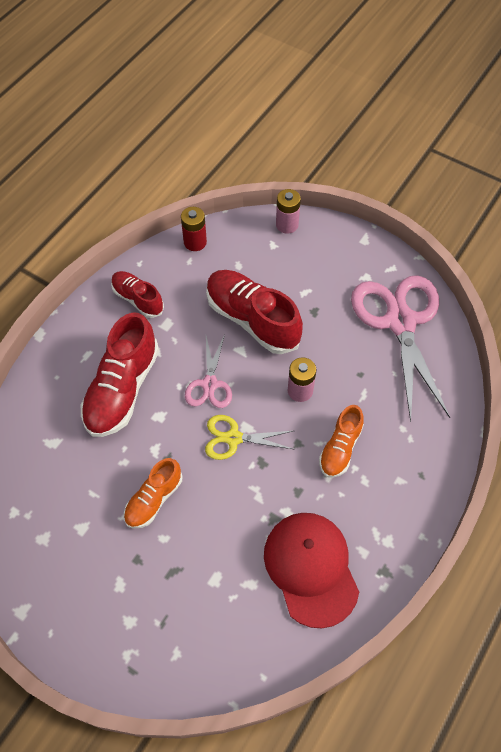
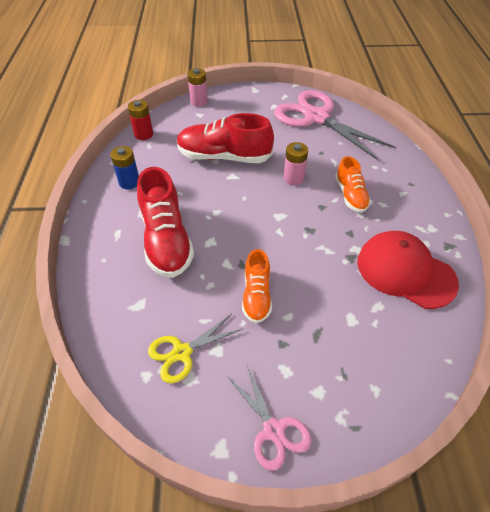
camera: 35 degrees left, 10 degrees down
(138, 299) = (129, 182): red shoe -> blue battery
(209, 384) = (229, 204): pink scissors -> pink scissors (273, 430)
(233, 438) = (277, 226): yellow scissors -> yellow scissors (182, 352)

